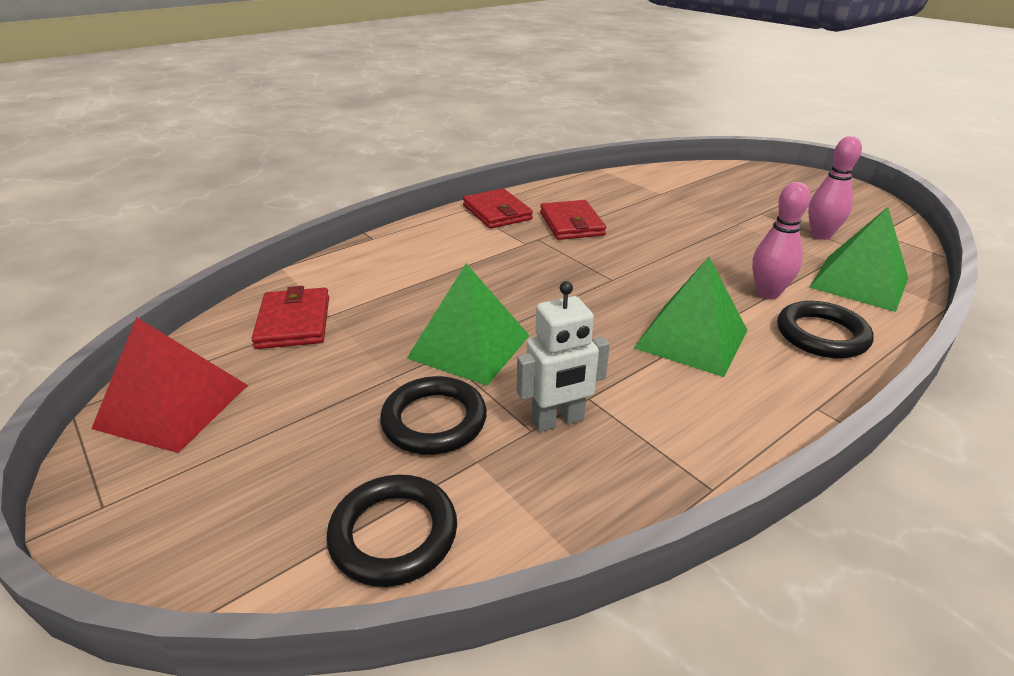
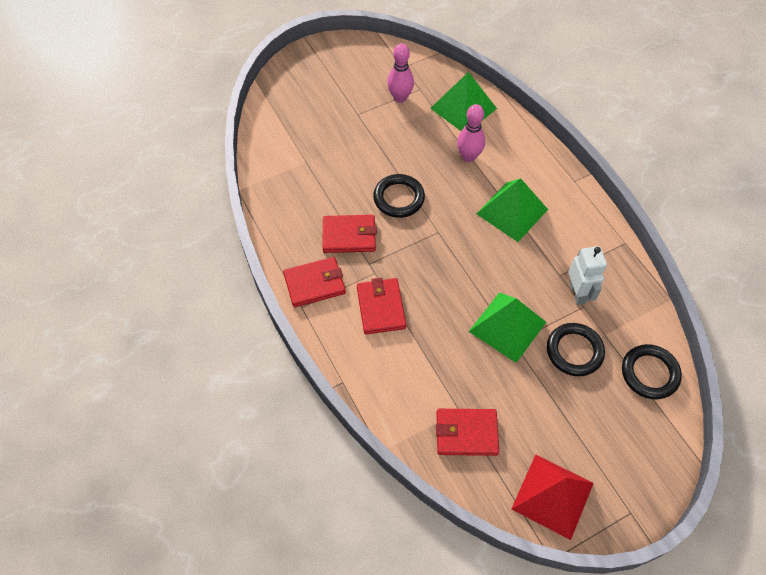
camera: 80 degrees left, 25 degrees up
(476, 250) = (381, 308): none -> red wallet
(821, 335) = (515, 151): black ring -> black ring (398, 198)

